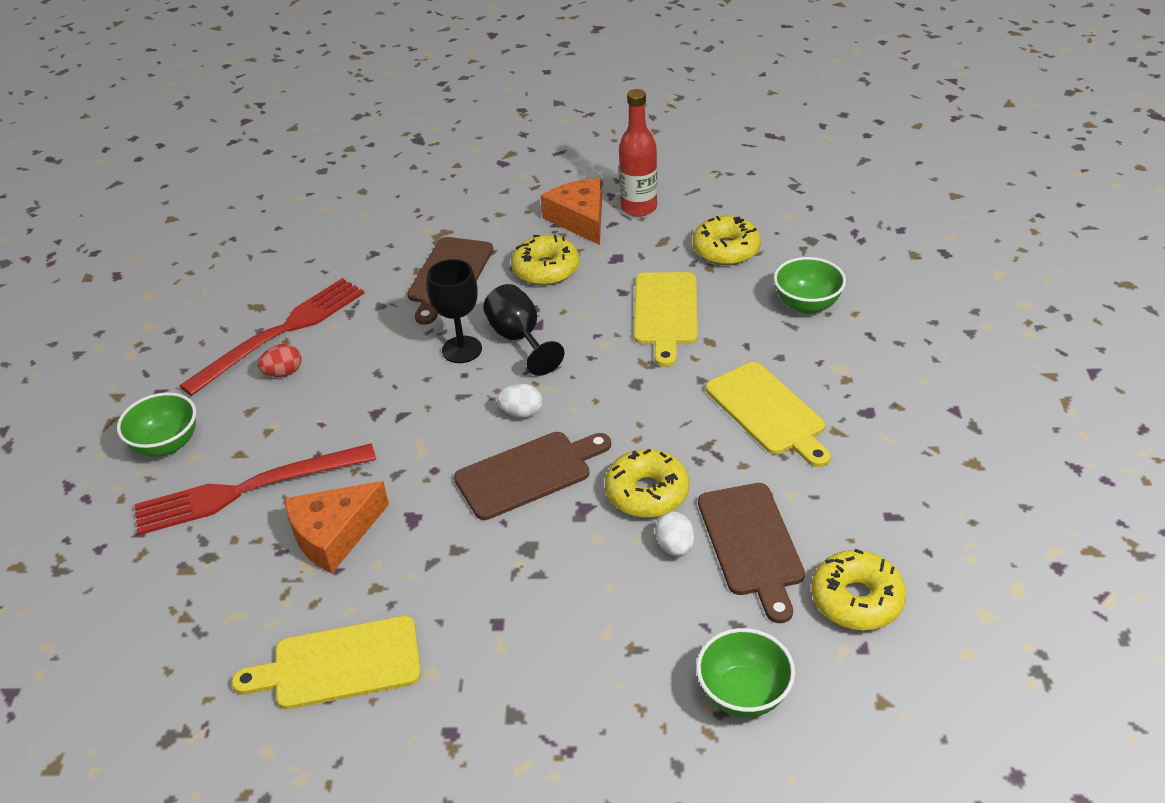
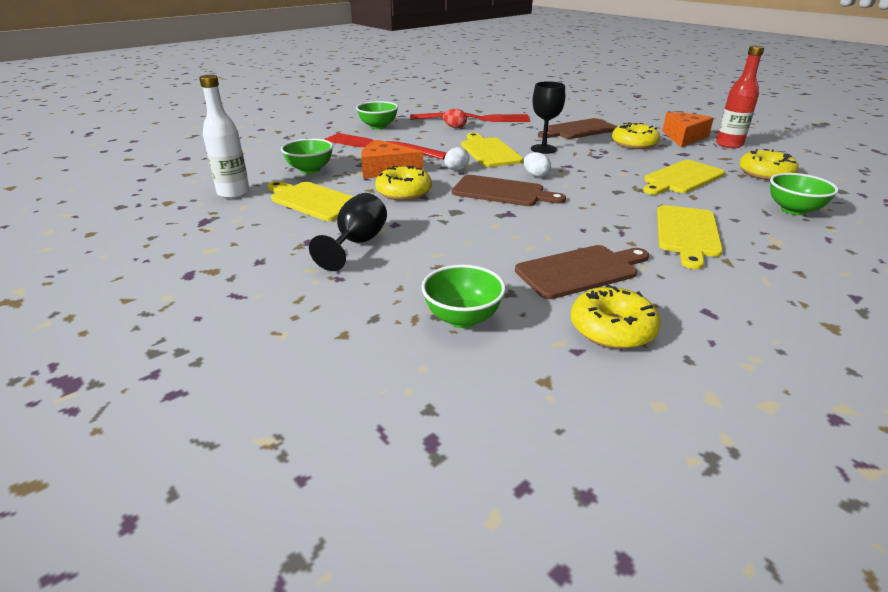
camera: 45 degrees right, 10 degrees down
(206, 741) = (233, 193): none -> white bottle
(231, 612) = (310, 170): none -> green bowl
(405, 400) = (489, 151): none -> yellow cutting board
(519, 339) = (578, 156): black goblet -> black goblet (357, 244)
(647, 493) = (552, 225): yellow donut -> yellow donut (404, 192)
(675, 546) = (531, 248): white egg -> white egg (456, 170)
(751, 544) = (580, 271): brown cutting board -> brown cutting board turned 150 degrees counterclockwise

